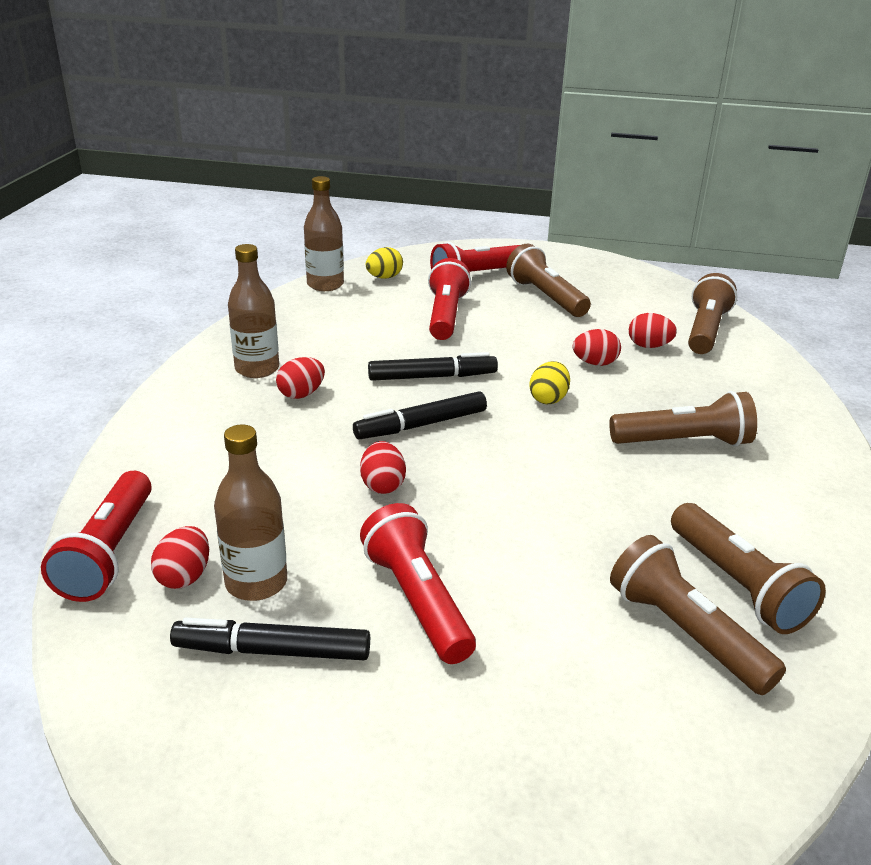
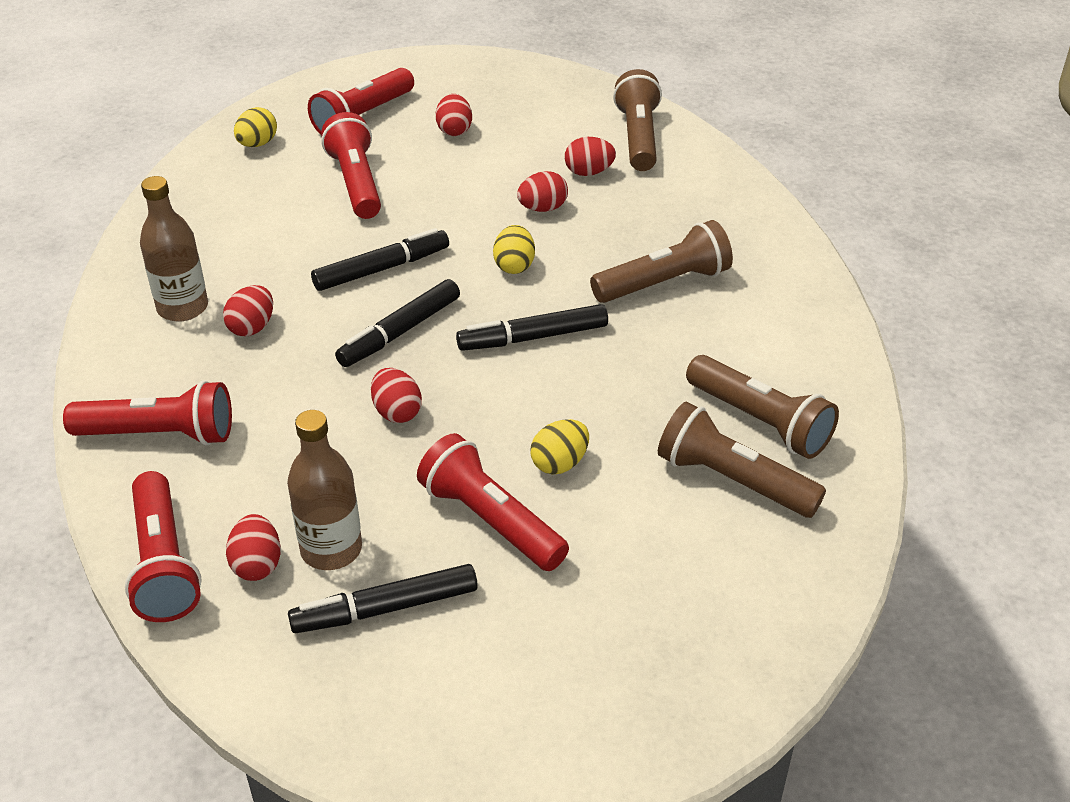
camera: 20 degrees left, 10 degrees up
(177, 452) = (159, 434): none -> red flashlight
(325, 285) = (193, 171): brown bottle -> none
(511, 567) = (559, 463): none -> yellow egg
(537, 456) = (533, 337): none -> black marker
(545, 297) = (454, 130): brown flashlight -> red egg

